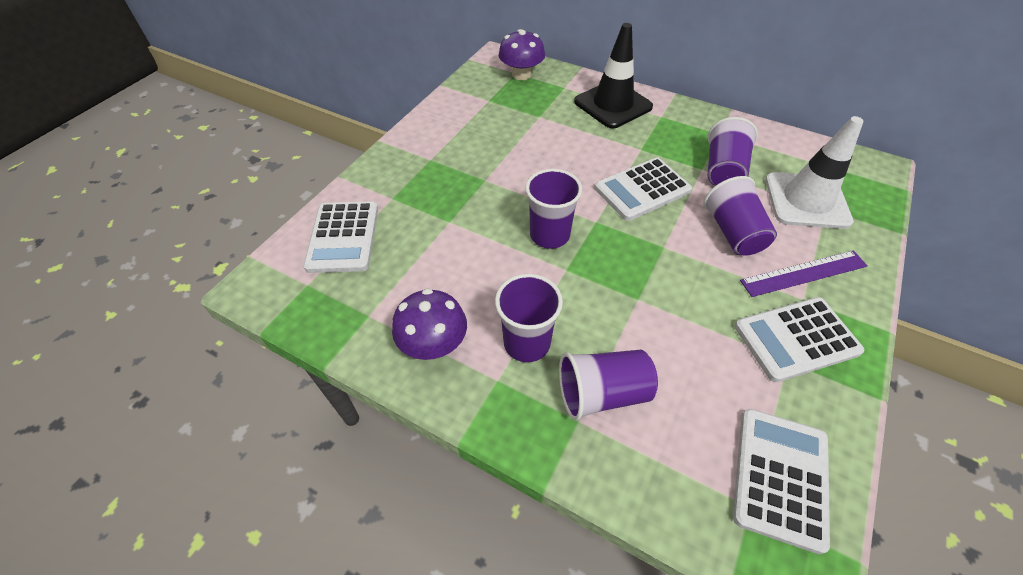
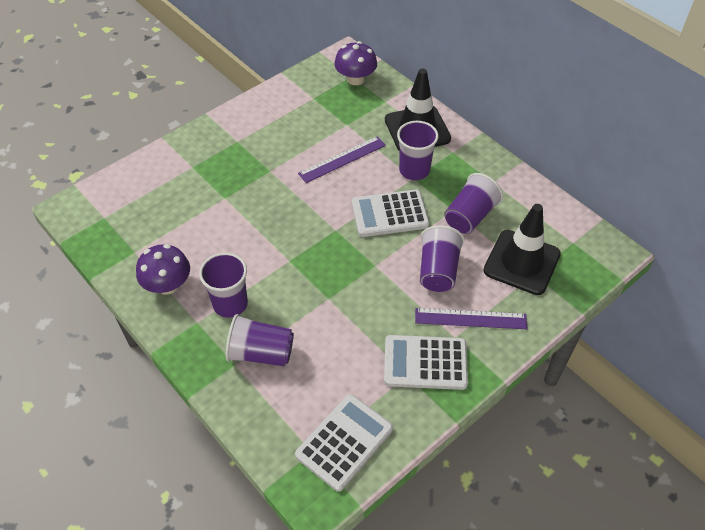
camera: 20 degrees right, 0 degrees up
(343, 237) = (143, 188): white calculator -> none
(549, 235) = (293, 230): purple cup -> purple cup (414, 170)
(556, 149) = (342, 159): none -> purple ruler
(806, 201) = (521, 262): white traffic cone -> black traffic cone

